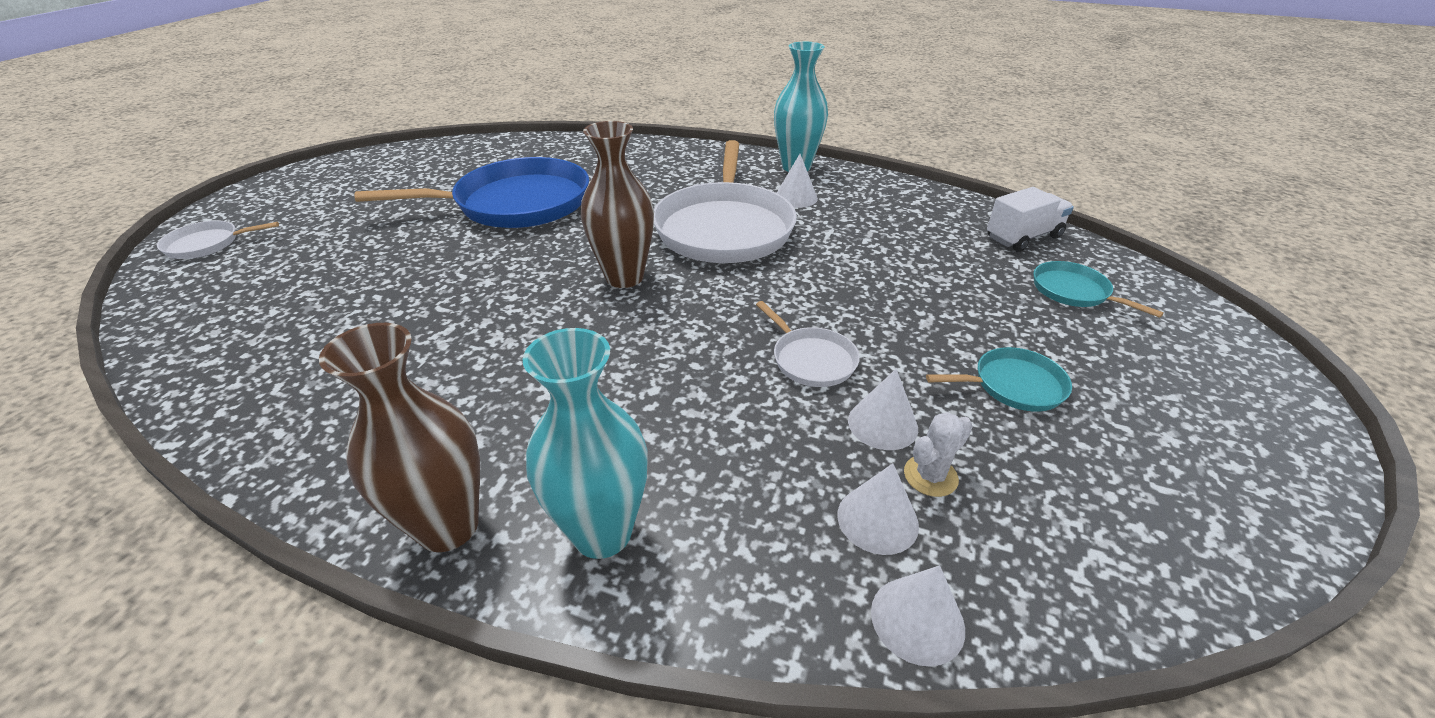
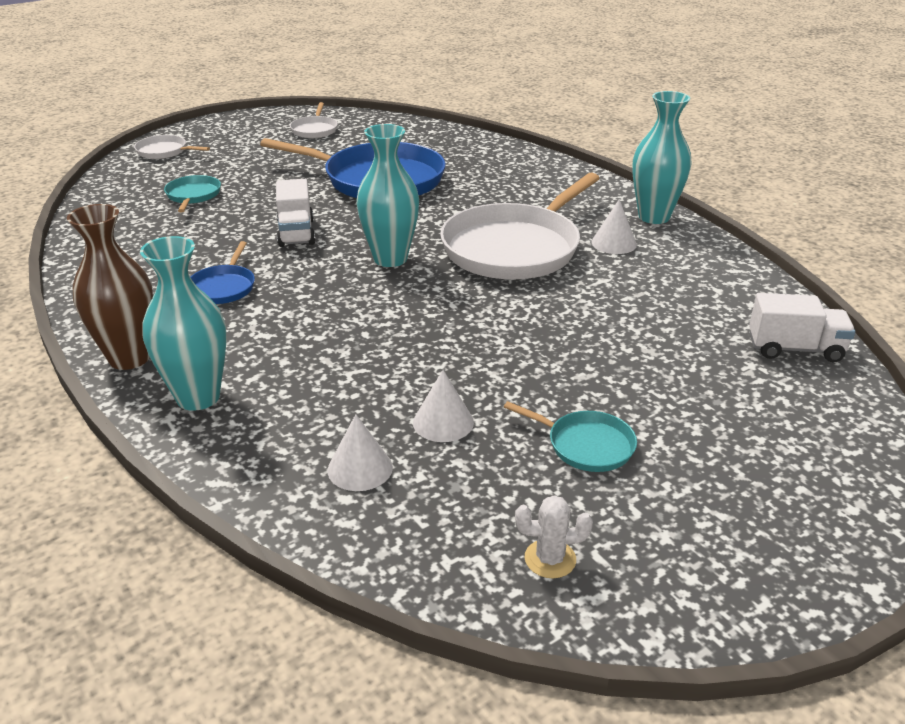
camera: 35 degrees right, 5 degrees down
(474, 378) = (223, 287): none -> blue pan
(490, 285) = (296, 233): none -> white truck
(624, 277) = (390, 259): brown vase -> turquoise vase
(811, 359) = (450, 363): white pan -> white pan (314, 130)
(917, 619) = (311, 523): white cone -> none
(930, 476) = (430, 464): white cactus -> white cactus (550, 559)
(1073, 291) = (767, 408): turquoise pan -> turquoise pan (193, 195)

